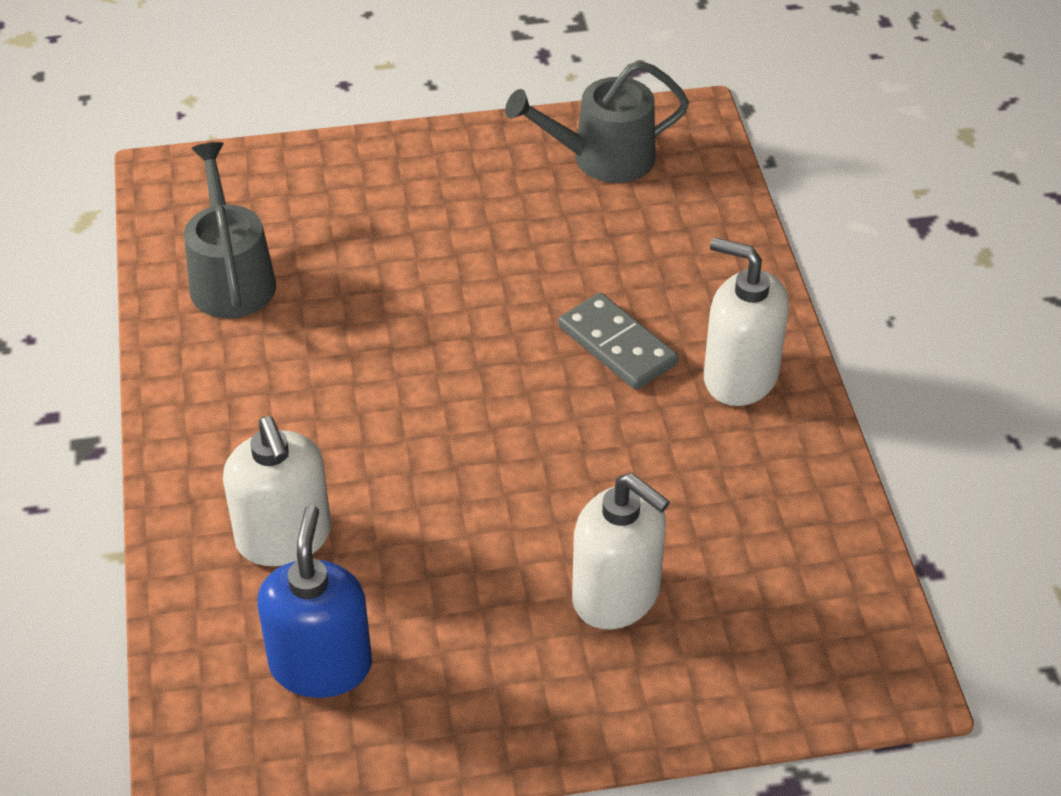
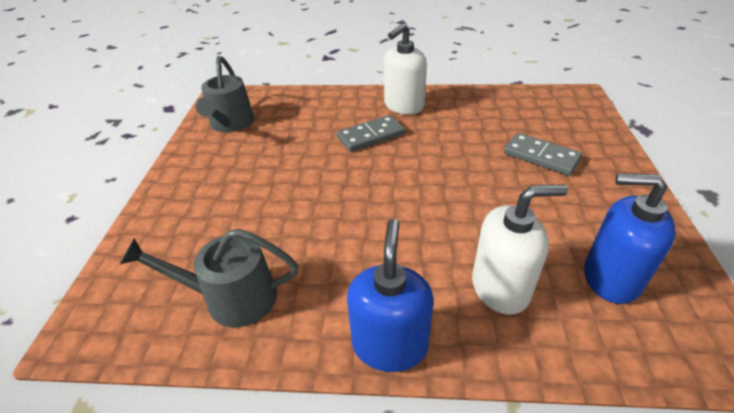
camera: 75 degrees left, 5 degrees down
(181, 434) = (390, 345): none -> blue soap dispenser
(616, 595) = (541, 156): white soap dispenser -> grey domino

